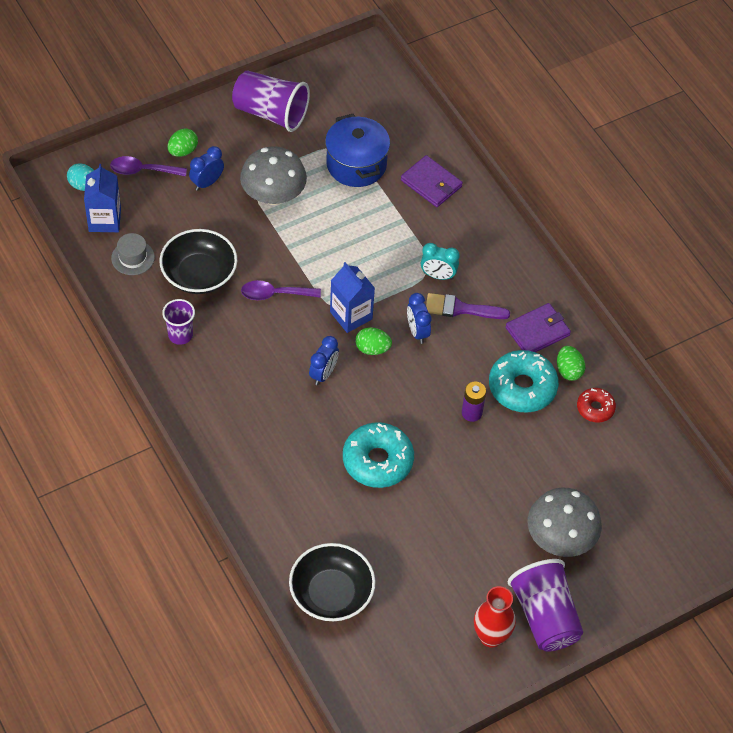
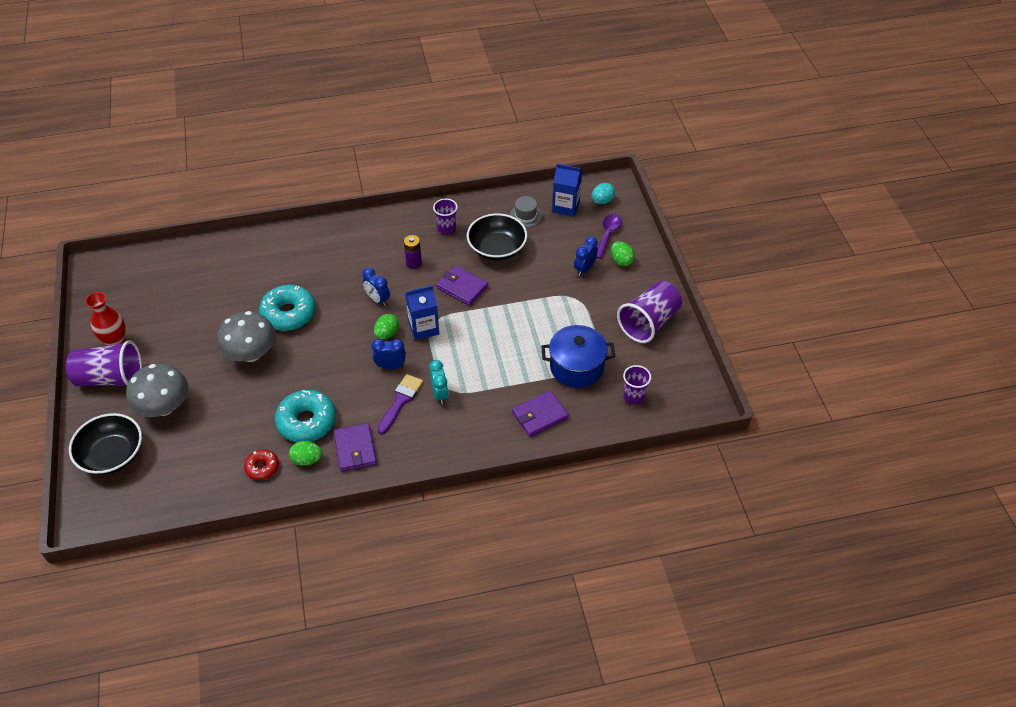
camera: 110 degrees right, 5 degrees down
(207, 183) = (584, 269): blue clock -> blue clock turned 120 degrees counterclockwise
(273, 195) = (560, 306): grey mushroom -> grey mushroom (251, 353)
(275, 294) = (462, 287): purple spoon -> purple wallet
(331, 593) = (201, 265): black bowl -> black bowl (112, 455)
(377, 111) = (633, 397): none -> purple cup
(438, 276) = (440, 394): turquoise clock -> turquoise clock turned 135 degrees clockwise
(471, 413) = (300, 381): purple battery -> purple battery (414, 263)

